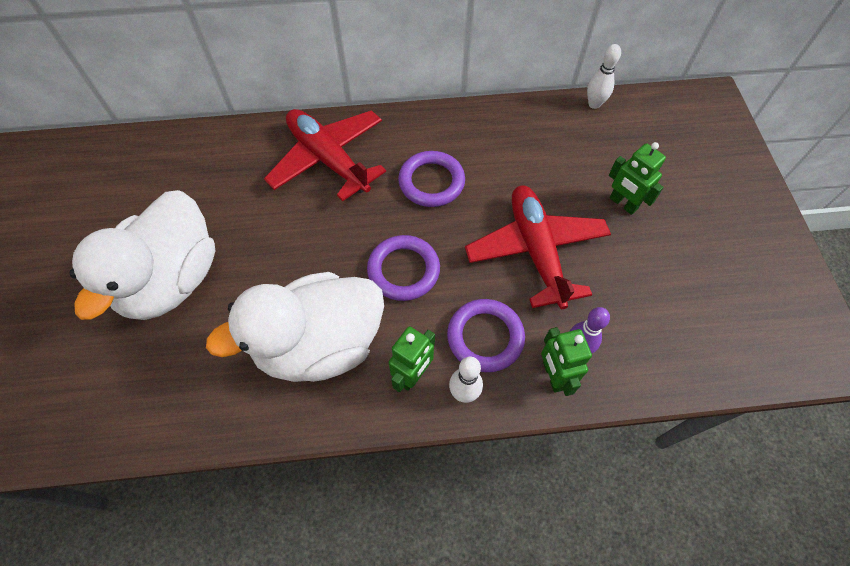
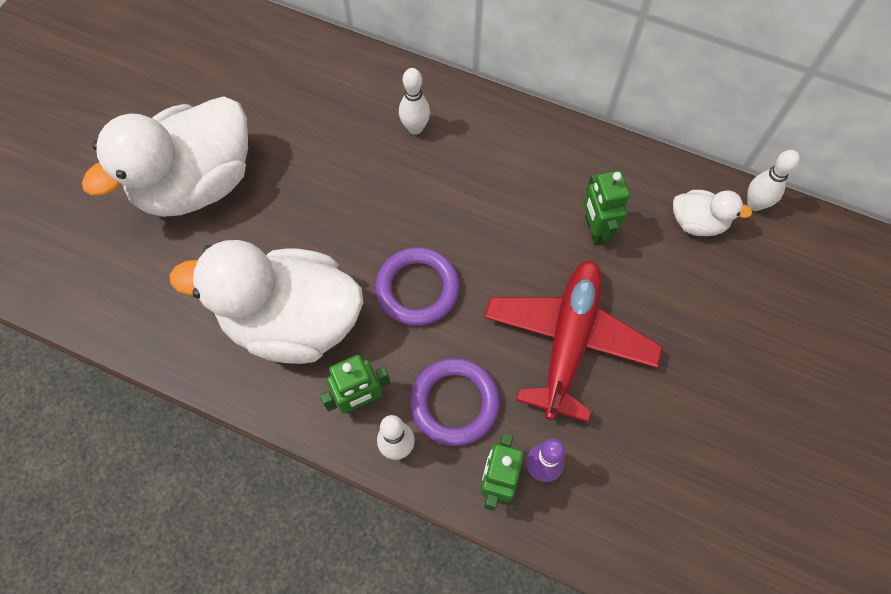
camera: 30 degrees right, 5 degrees up
(328, 159) = (415, 128): red plane -> white bowling pin
(431, 182) = (506, 207): purple ring -> none
(567, 132) = (697, 222): none -> white duck
(623, 204) = (703, 339): green robot -> green robot (595, 230)

